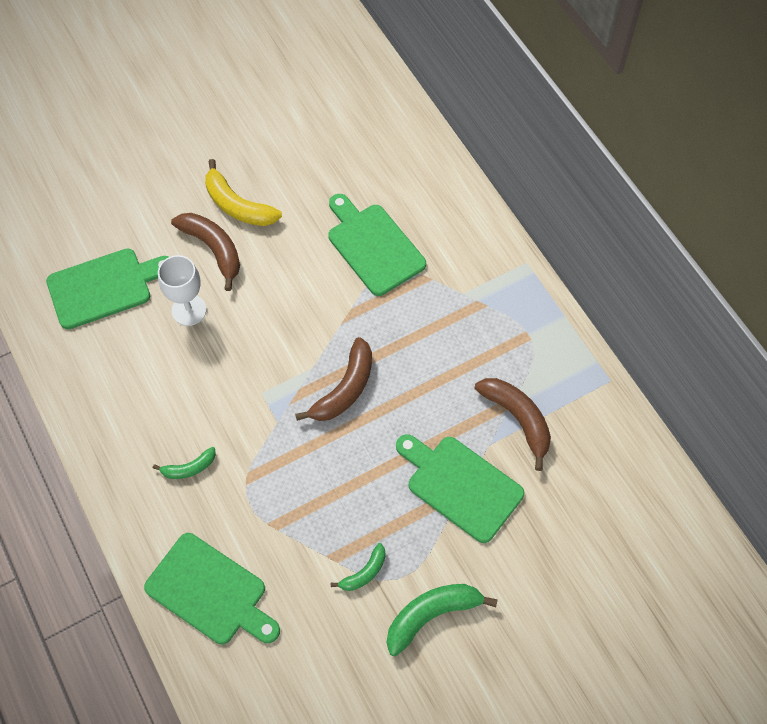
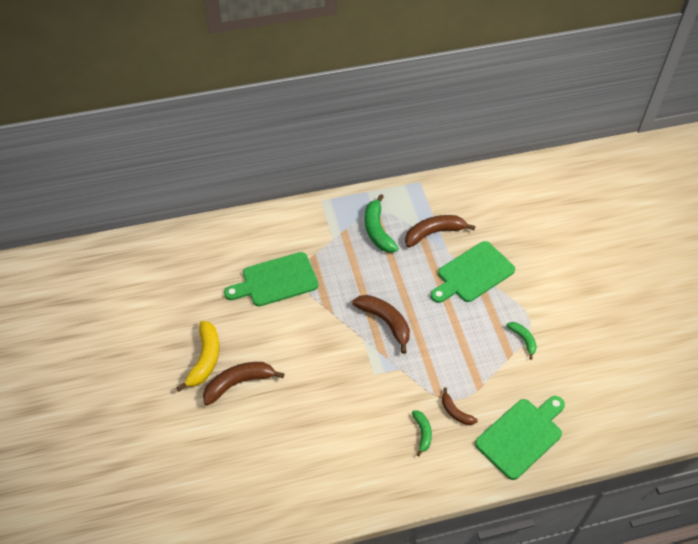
camera: 75 degrees left, 10 degrees down
(104, 287) = (244, 469): green cutting board -> none
(189, 310) = (288, 410): white goblet -> none
(228, 502) = (455, 412): none -> brown banana
(237, 205) = (205, 359): yellow banana -> yellow banana turned 45 degrees counterclockwise
(432, 615) = (557, 309): green banana -> green banana (377, 230)

